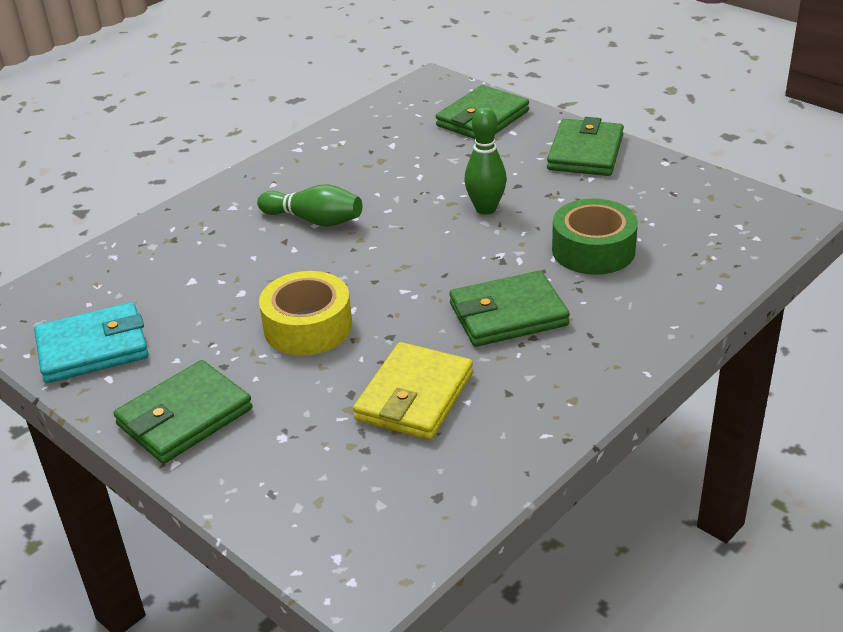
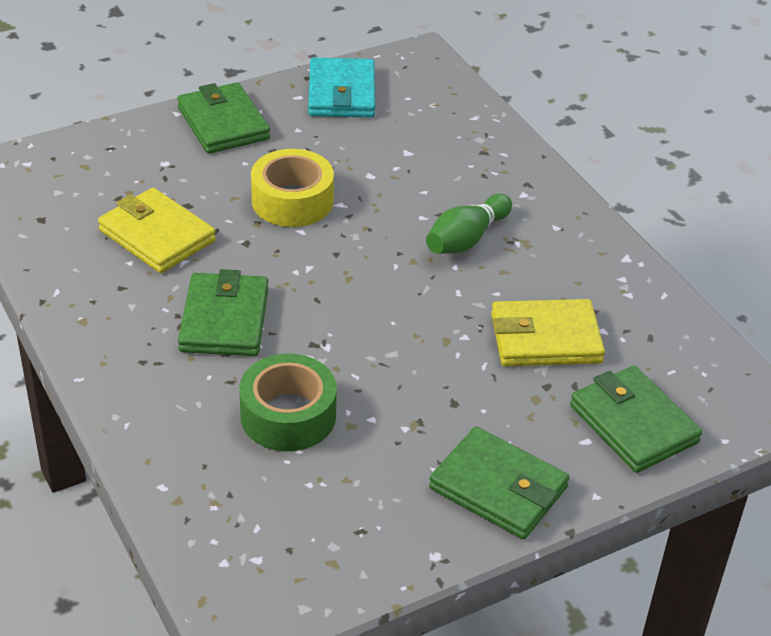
camera: 105 degrees right, 5 degrees up
(418, 163) = (545, 338): none -> yellow wallet
(485, 209) = (418, 362): green bowling pin -> none

